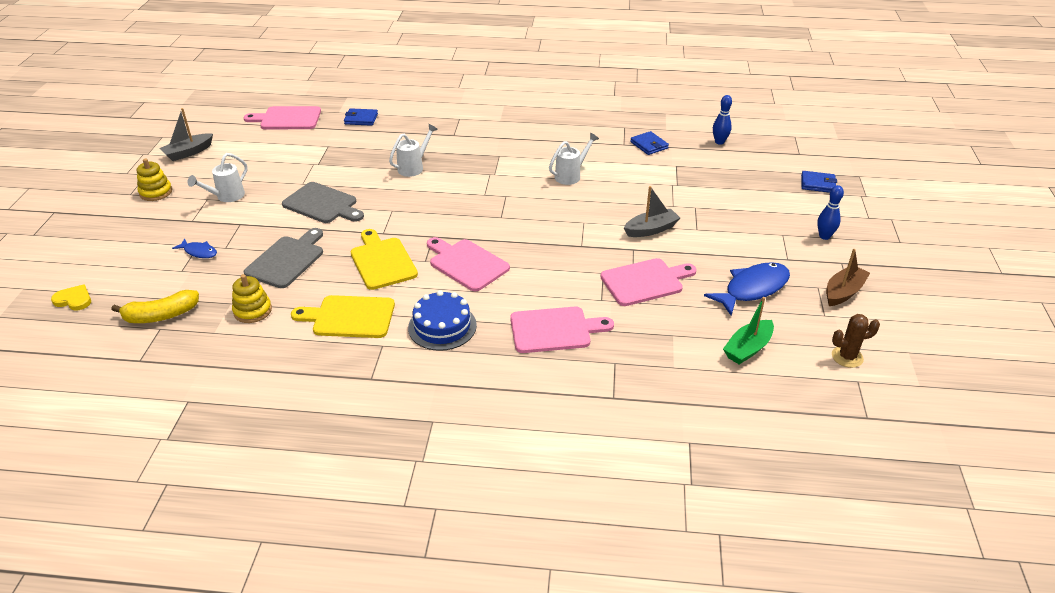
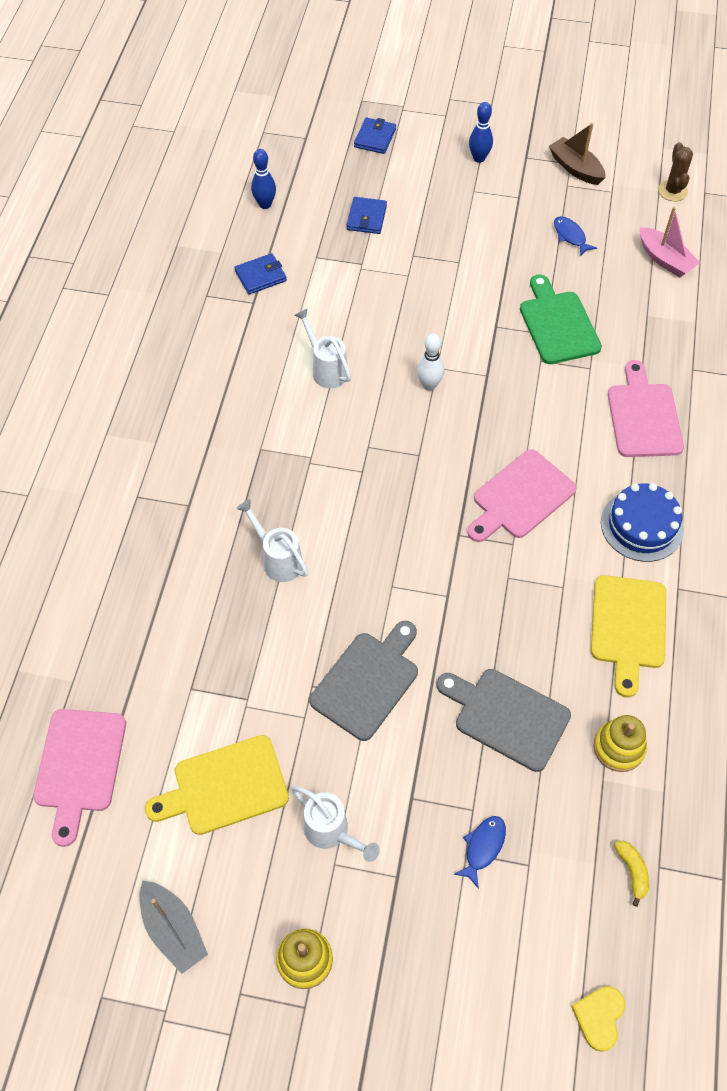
camera: 85 degrees left, 20 degrees up
(161, 315) = (632, 871): yellow banana -> yellow banana, size x0.55
(361, 119) = (107, 642): blue wallet -> blue wallet (366, 218)
(382, 261) = (513, 594): yellow cutting board -> yellow cutting board (225, 787)
(566, 219) = (429, 385): none -> white bowling pin
(645, 281) = (557, 324): pink cutting board -> green cutting board
(651, 229) = (457, 304): grey boat -> none
(747, 348) = (665, 260): green boat -> pink boat
(752, 289) = (570, 236): blue fish -> blue fish, size x0.51

